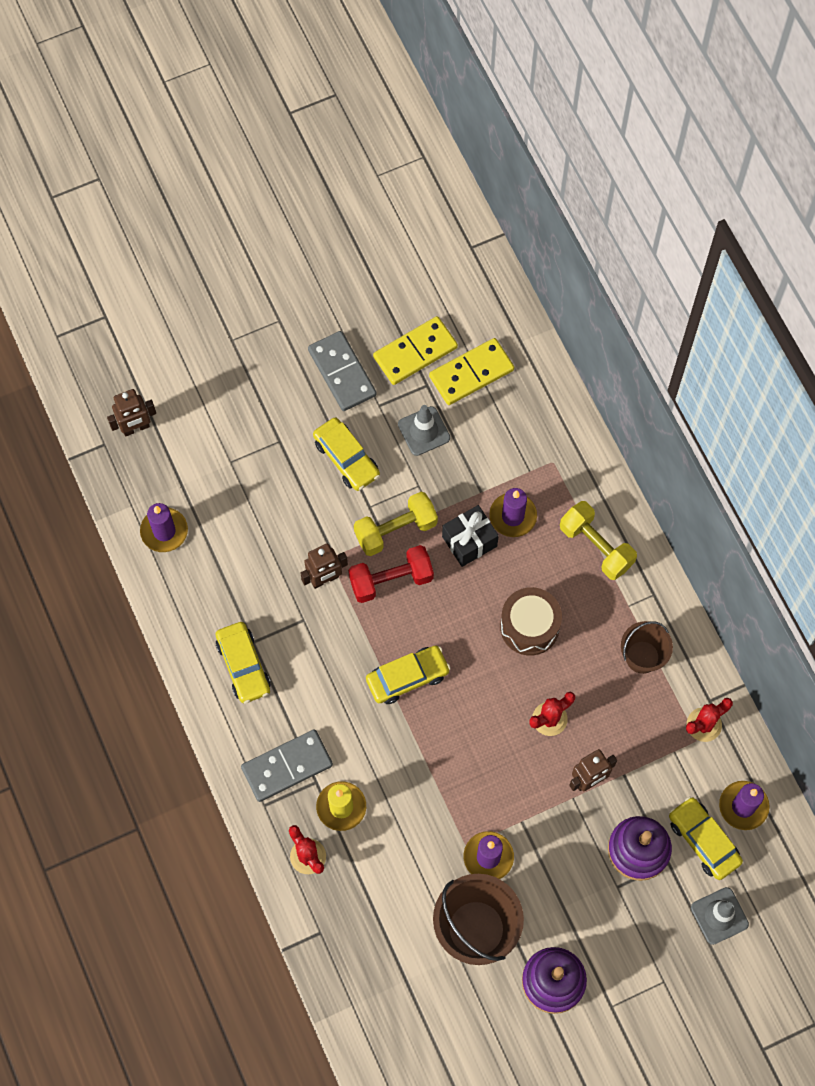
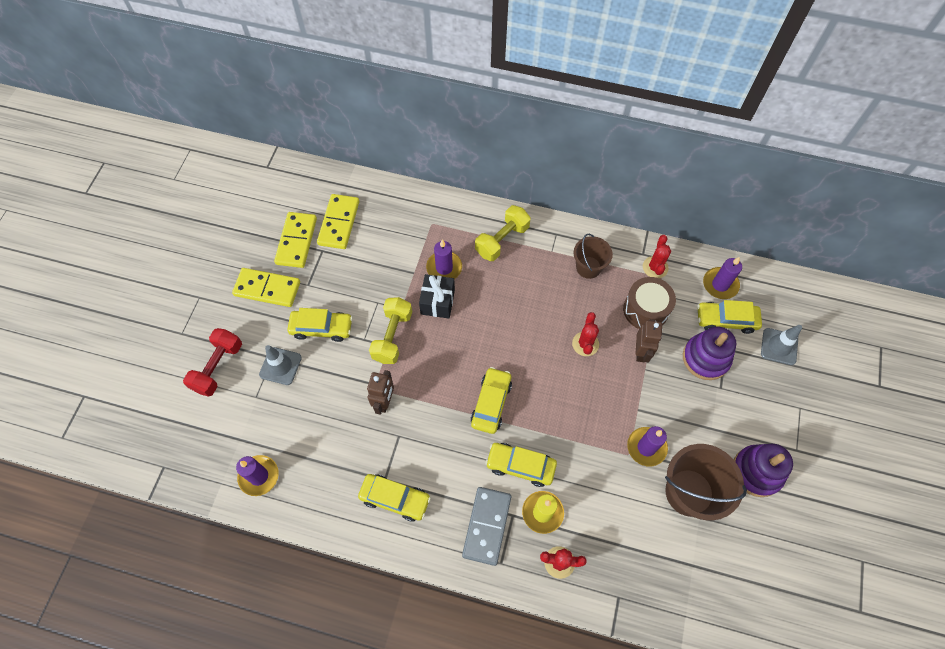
camera: 50 degrees left, 5 degrees down
(136, 428) = (174, 437): brown robot -> none
(342, 372) = (267, 289): grey domino -> yellow domino
(369, 753) = (520, 466): none -> yellow car
(391, 580) = (421, 363): red dumbbell -> red dumbbell (218, 367)
(424, 431) = (347, 274): grey traffic cone -> grey traffic cone (280, 366)
(529, 627) = (519, 311): brown drum -> brown drum (645, 310)
(596, 546) = (502, 240): yellow dumbbell -> yellow dumbbell turned 45 degrees counterclockwise

